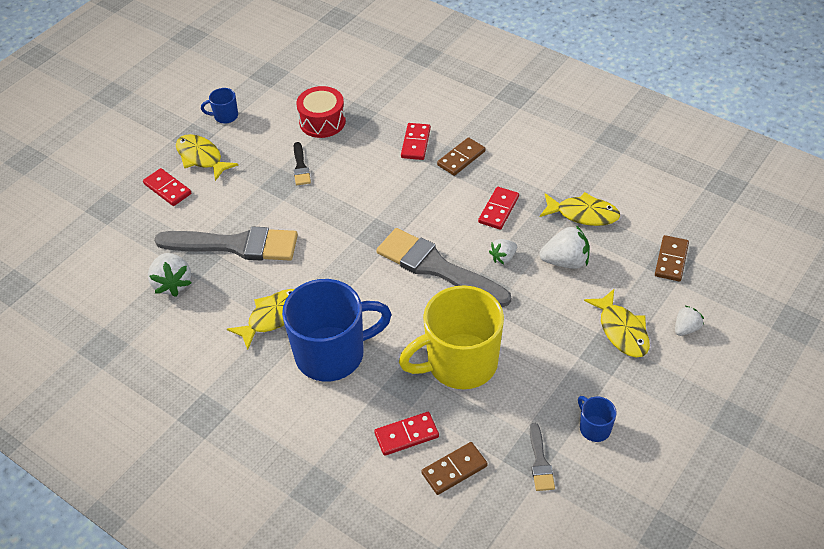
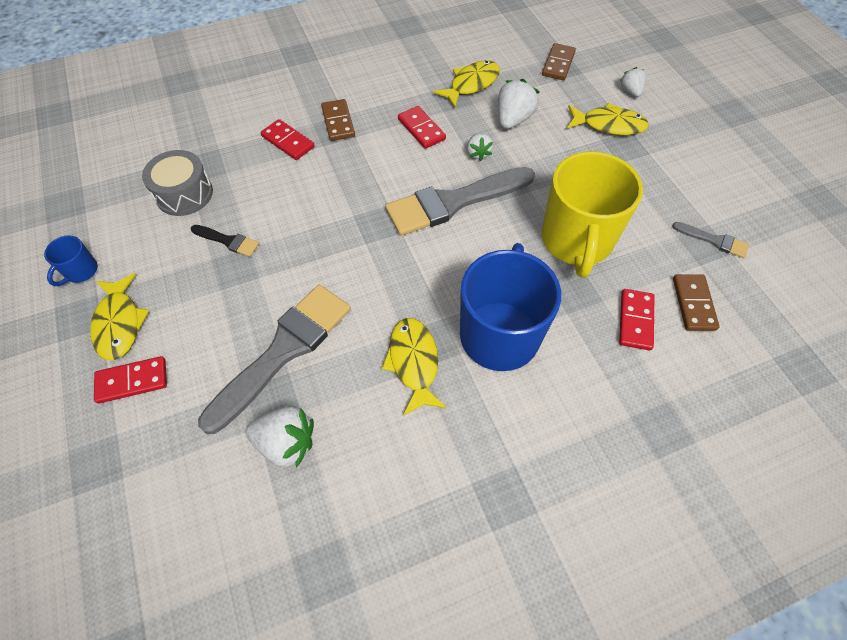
camera: 60 degrees left, 10 degrees up
(201, 158) = (119, 323): yellow fish -> yellow fish turned 90 degrees counterclockwise
(322, 121) = (184, 194): red drum -> grey drum
(594, 428) = (697, 190): blue mug -> none
(671, 260) = (558, 64): brown domino -> brown domino turned 60 degrees clockwise

